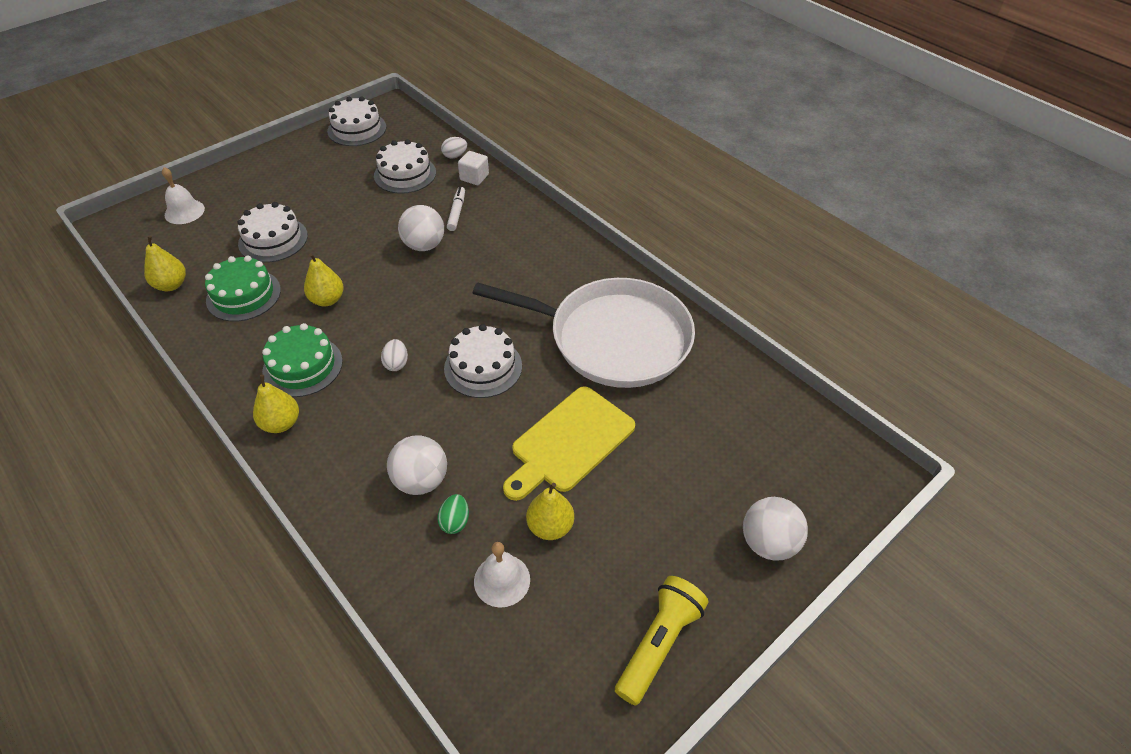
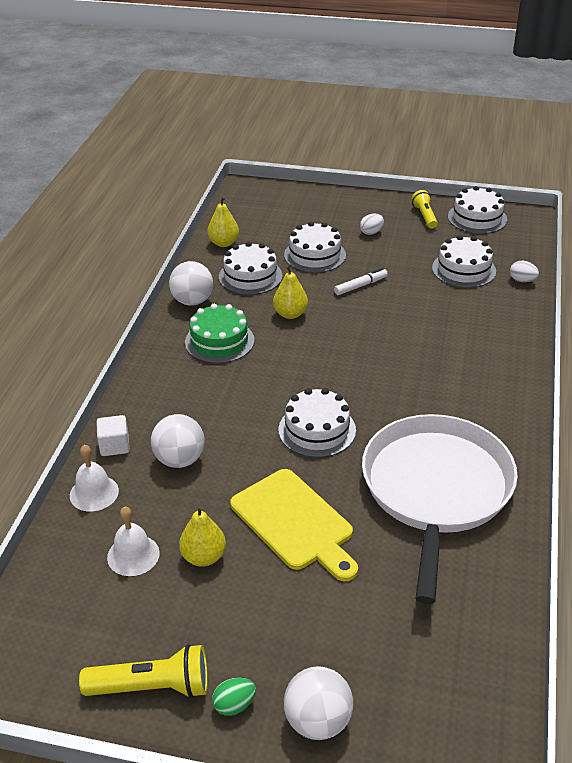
camera: 55 degrees right, 10 degrees down
(184, 211) = (291, 205): white bell -> white bell (94, 493)
(243, 295) = (250, 276): green cake -> white cake
(281, 423) = (162, 363): yellow pear -> none
(315, 151) = (425, 216): none -> yellow flashlight
(396, 363) = (270, 383): white egg -> white egg (371, 232)
(424, 245) = (402, 325): white ball -> white ball (192, 301)
(455, 521) = (161, 499): green egg -> green egg (234, 705)
(456, 212) = (460, 320): white marker -> white marker (360, 286)
(474, 177) = (512, 305): white cube -> white cube (114, 446)
(569, 442) = (295, 523): yellow cutting board -> yellow cutting board turned 135 degrees counterclockwise
(612, 338) = (436, 489): white pan -> white pan turned 150 degrees counterclockwise

